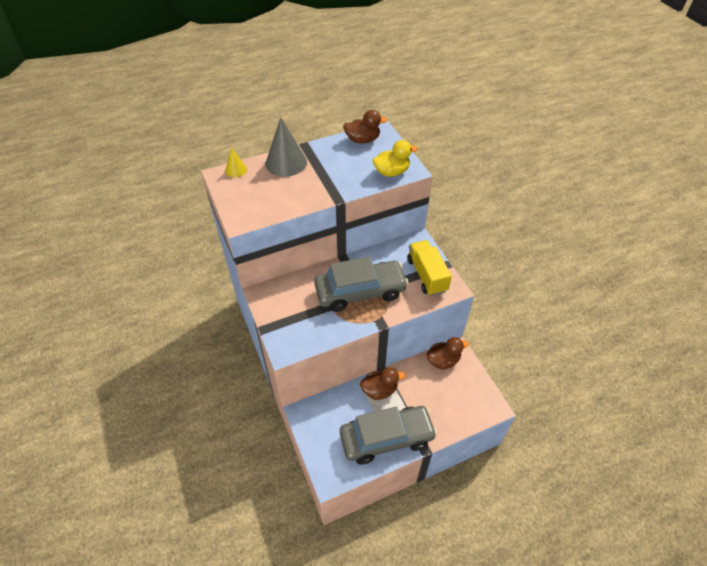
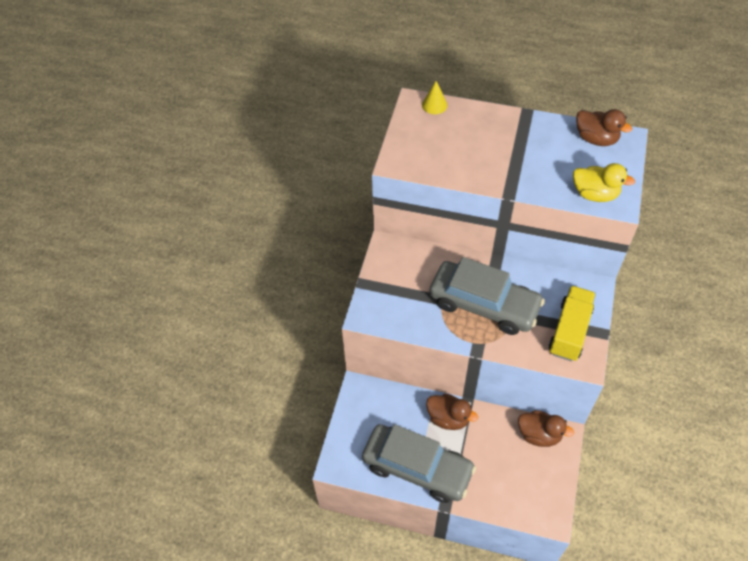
camera: 40 degrees right, 5 degrees up
(286, 162) = (490, 123): grey cone -> none

